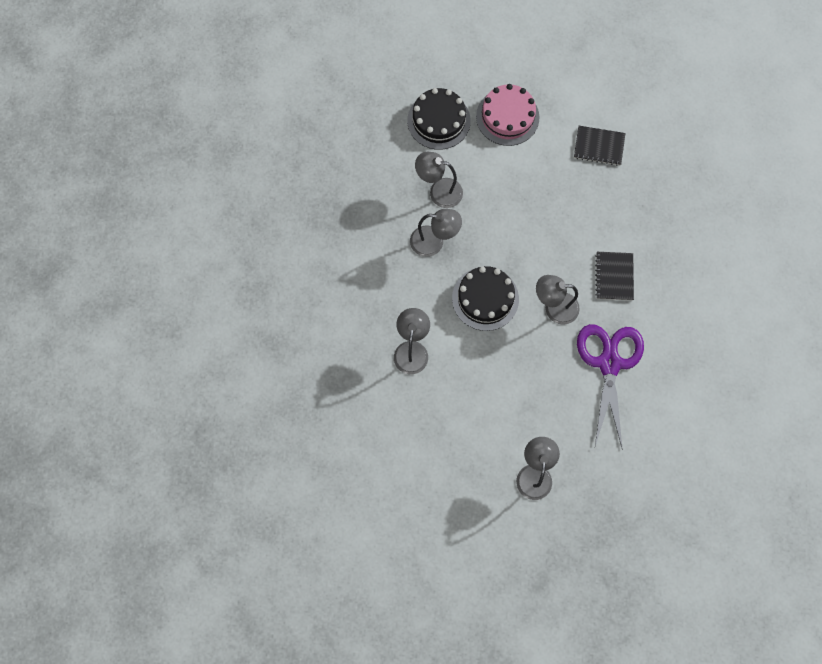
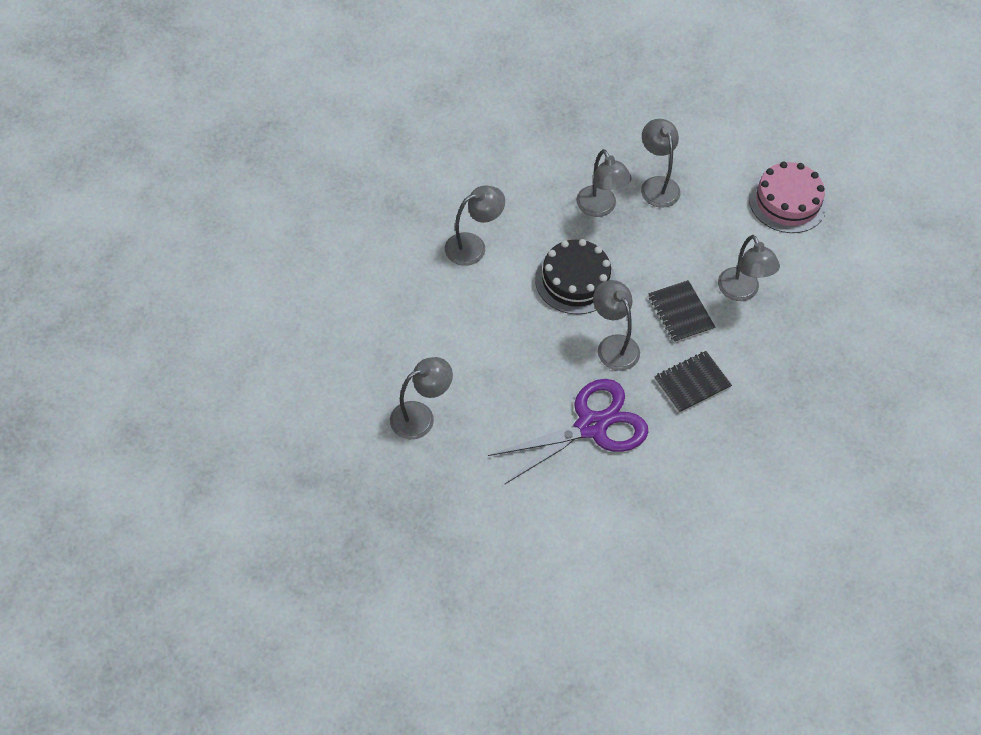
camera: 55 degrees right, 15 degrees down
(438, 120) = (732, 147): black cake -> none
(562, 196) = (742, 292): none -> grey lamp
(599, 146) = (827, 297): black notebook -> black notebook (680, 313)

